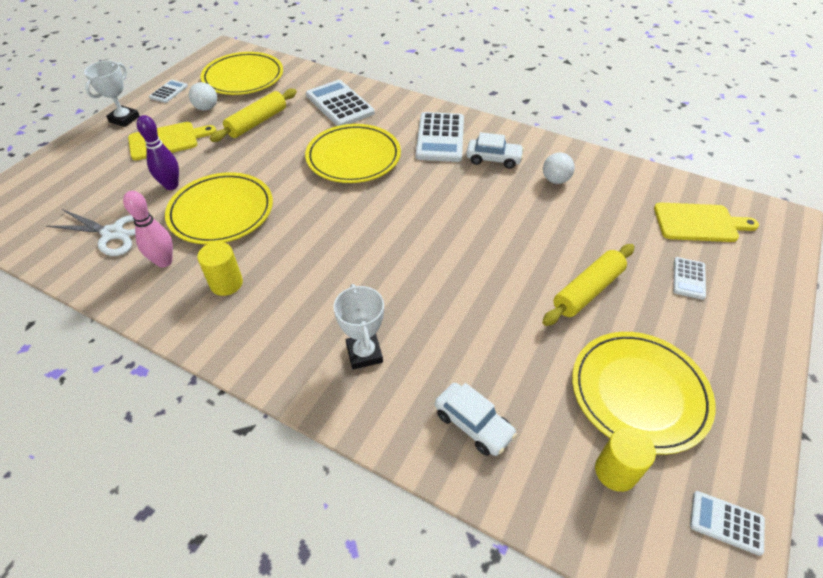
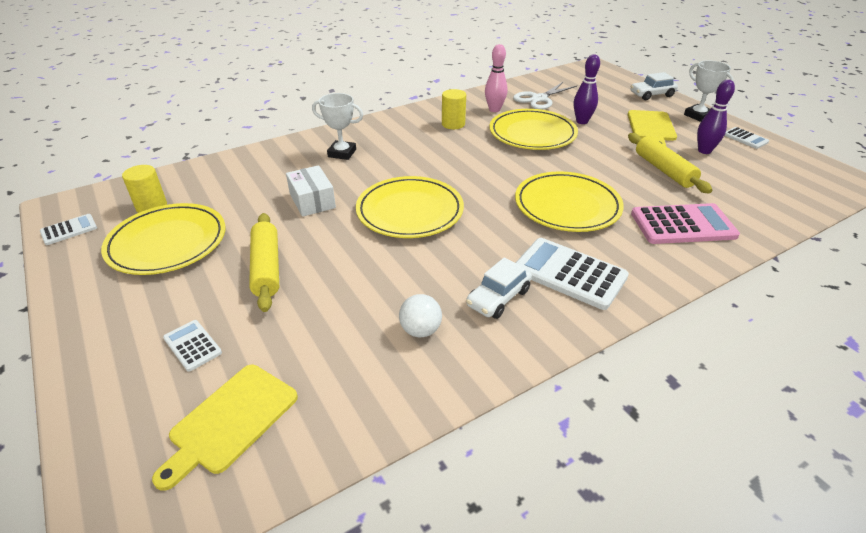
camera: 120 degrees right, 10 degrees down
(206, 108) = (704, 151): white ball -> purple bowling pin
(243, 77) = (769, 179): yellow plate -> yellow plate (410, 211)
(339, 104) = (682, 225): white calculator -> pink calculator
(473, 424) = (248, 172): white car -> white car (652, 95)
(476, 320) = (312, 201): none -> white box

